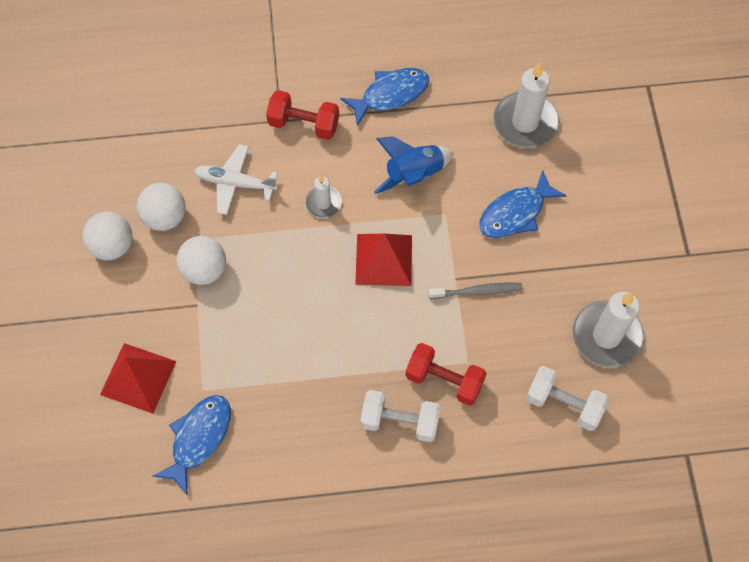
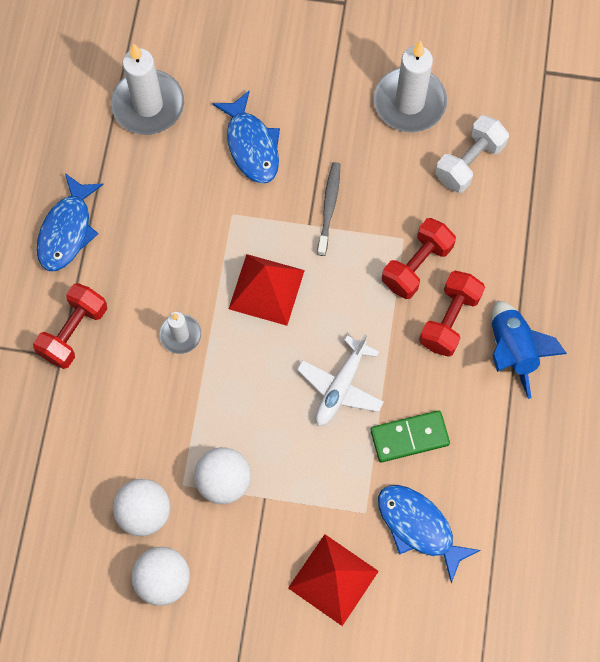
camera: 75 degrees left, 5 degrees up
(235, 183) = (125, 424): white plane -> white plane (340, 386)
(279, 411) = (409, 437): none -> green domino
(390, 94) = (67, 230): blue fish -> blue fish turned 150 degrees counterclockwise
(400, 421) = (449, 320): white dumbbell -> red dumbbell
(414, 175) = (175, 233): blue rocket -> blue rocket (512, 350)

